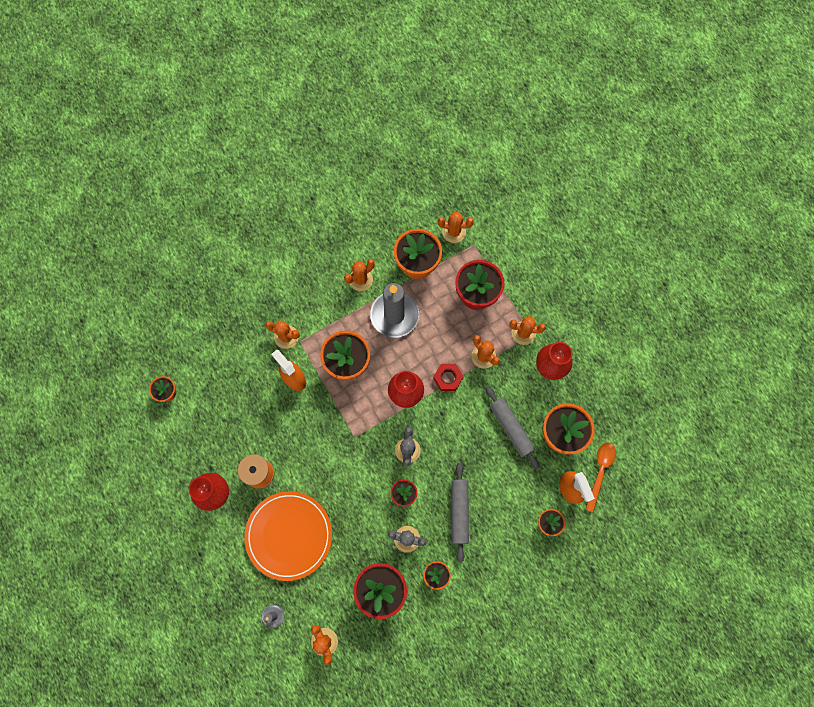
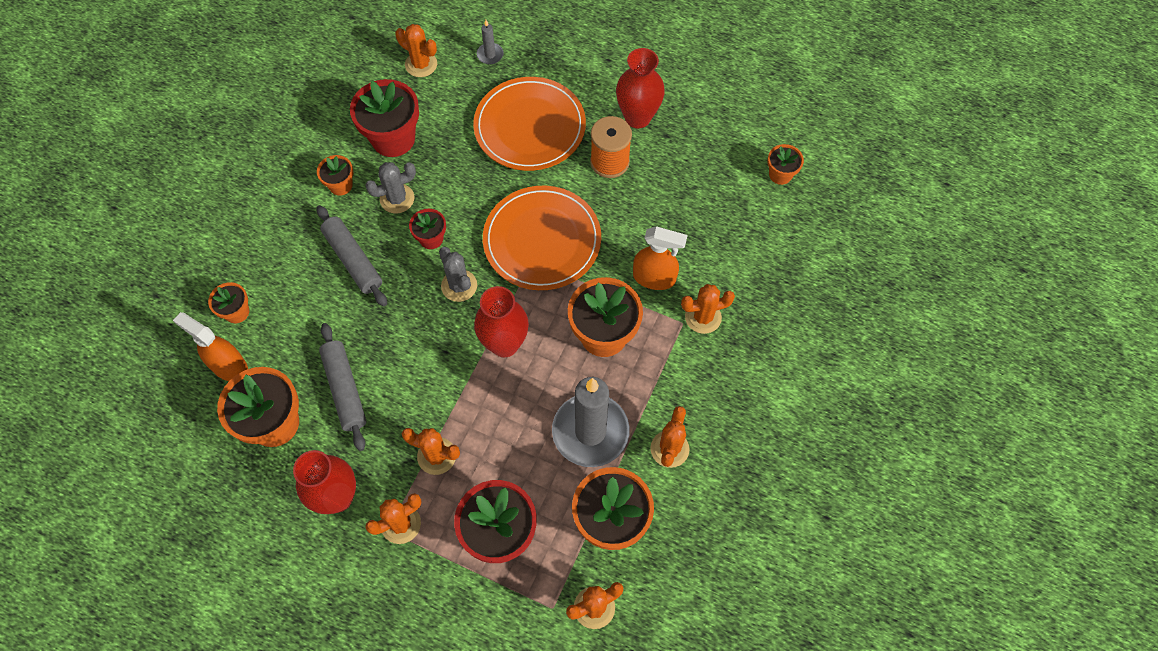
camera: 145 degrees right, 10 degrees down
(339, 447) = (542, 240): none -> orange plate
(448, 378) = (466, 398): red nut -> none
(511, 428) = (345, 389): grey rolling pin -> grey rolling pin turned 45 degrees clockwise
(600, 472) = (198, 410): orange spoon -> none

